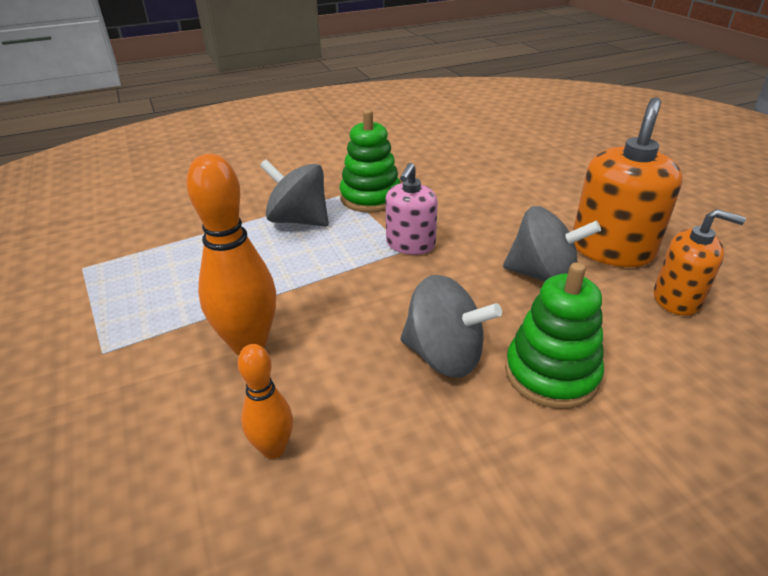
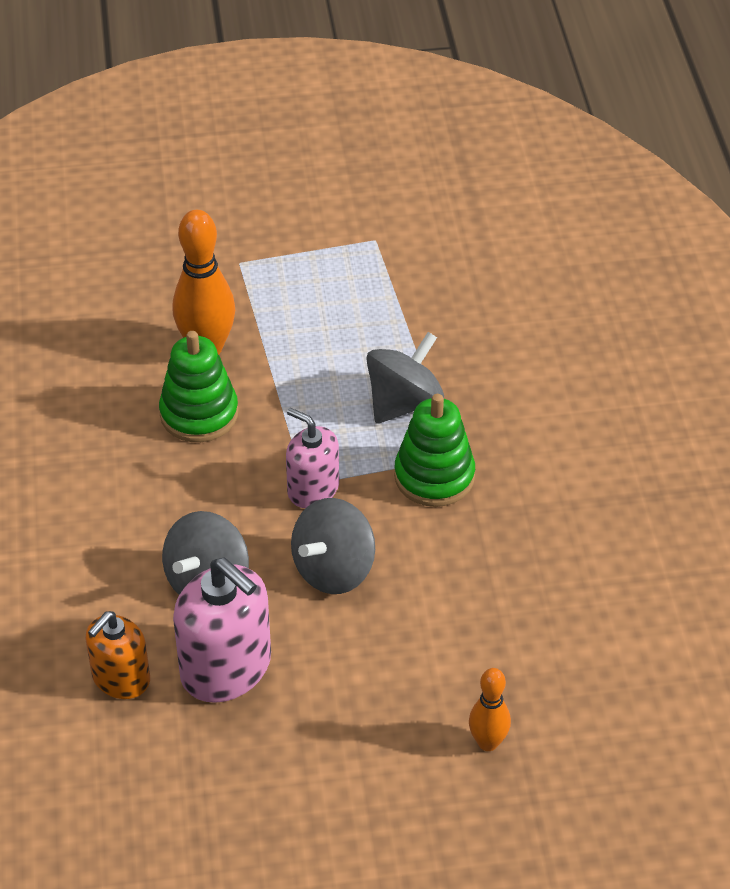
camera: 105 degrees right, 10 degrees up
(273, 448) = (90, 354): orange bowling pin -> orange bowling pin (488, 742)
(444, 355) = (133, 469): grey spinning top -> grey spinning top (333, 570)
(551, 373) = (78, 533): green stacking toy -> green stacking toy (199, 414)
(612, 249) = (226, 668): orange soap dispenser -> pink soap dispenser

